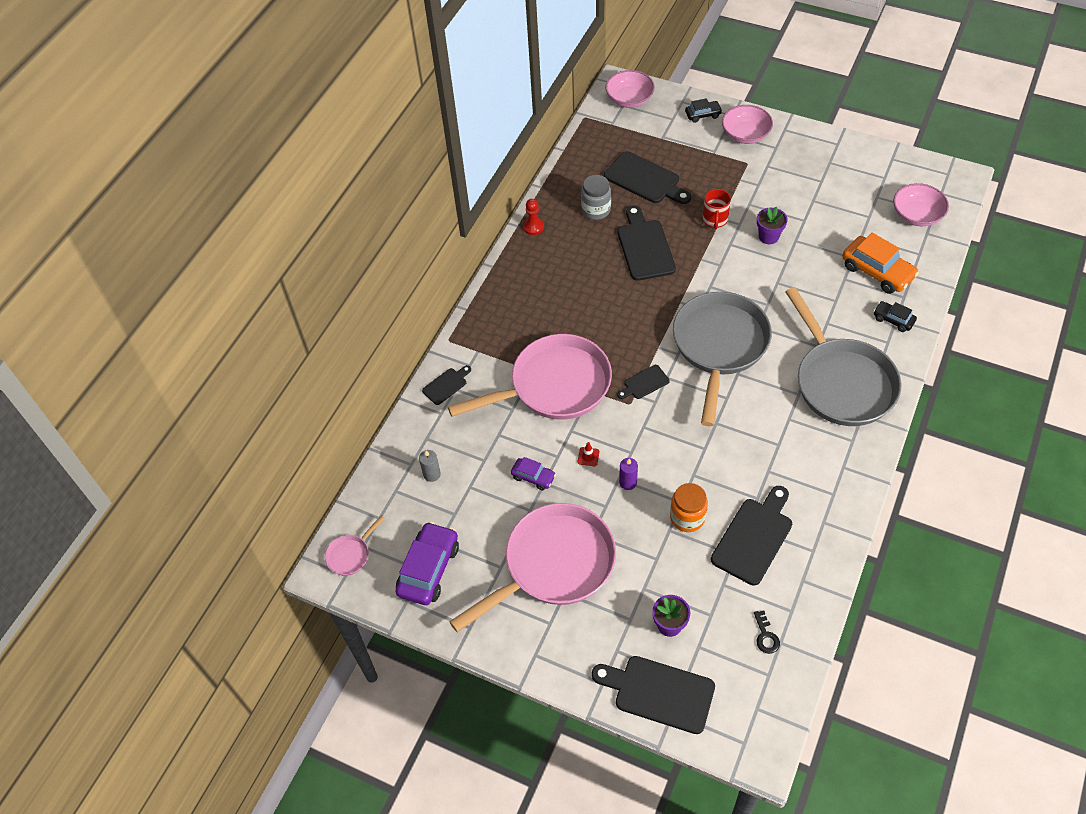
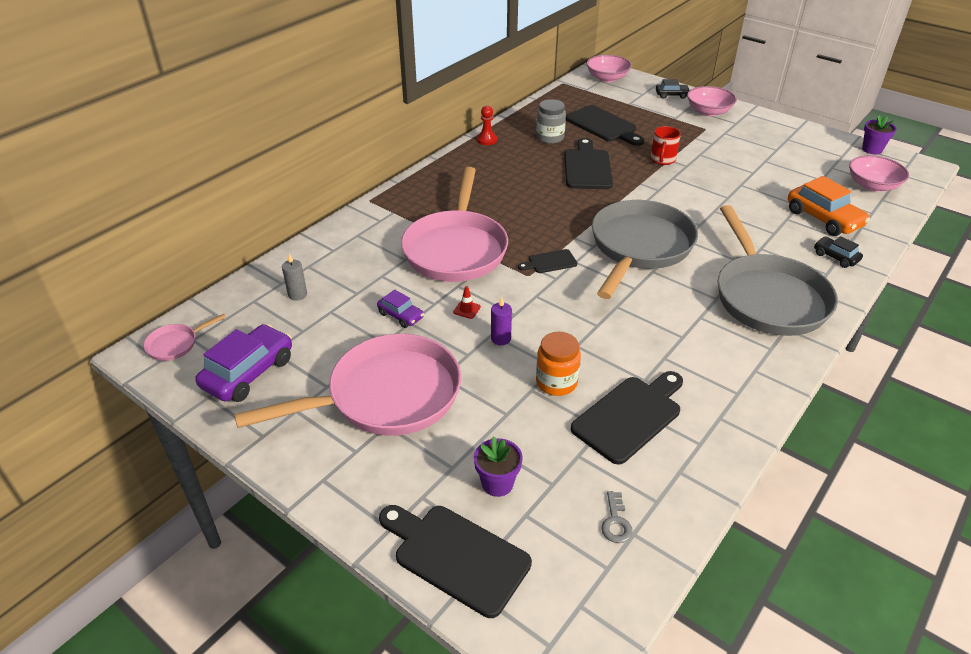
camera: 10 degrees right, 15 degrees down
(446, 385) = (349, 231): black cutting board -> none
(554, 386) = (456, 249): pink pan -> pink pan turned 105 degrees clockwise
(765, 636) = (616, 522): black key -> grey key
(768, 236) = (713, 178): purple flower pot -> purple flower pot (872, 149)

